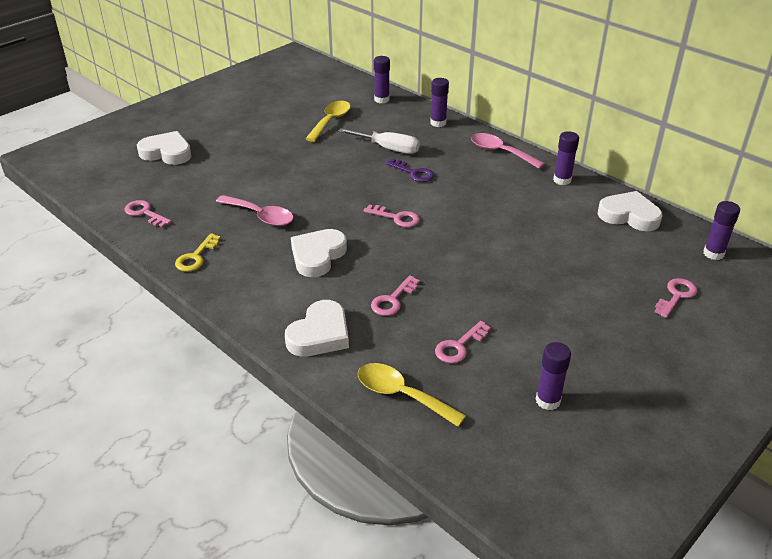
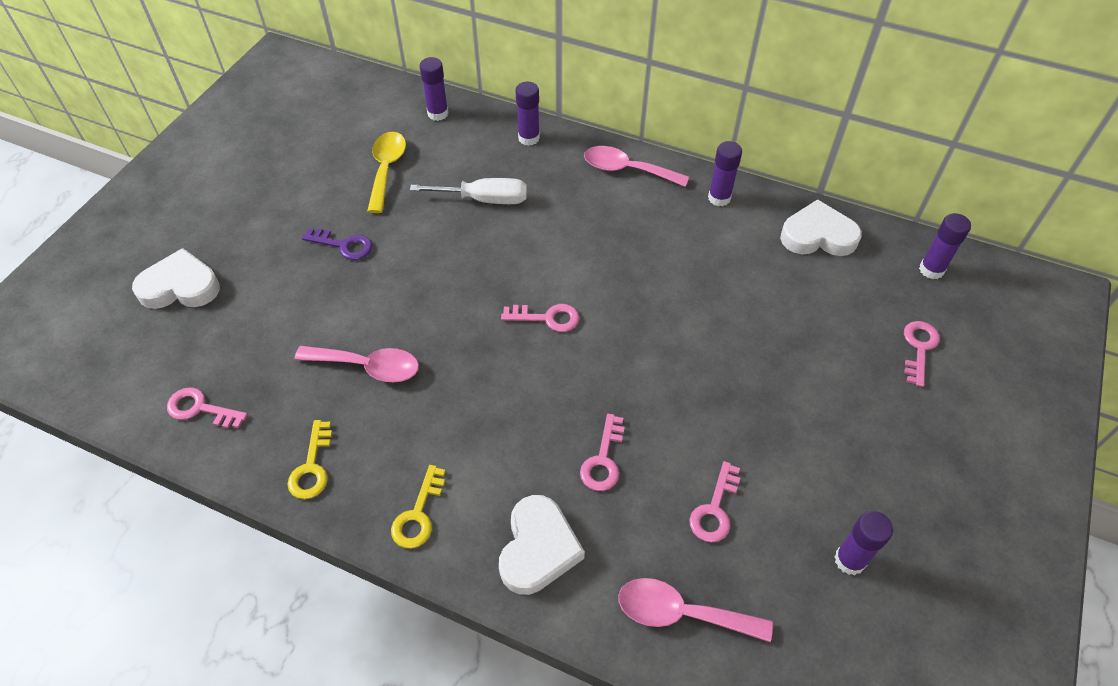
camera: 20 degrees left, 15 degrees up
(250, 297) = (418, 514): none -> yellow key
(317, 256) = (475, 414): white heart -> none
(401, 395) = (681, 613): yellow spoon -> pink spoon
(413, 173) = (535, 234): purple key -> purple key (344, 245)

